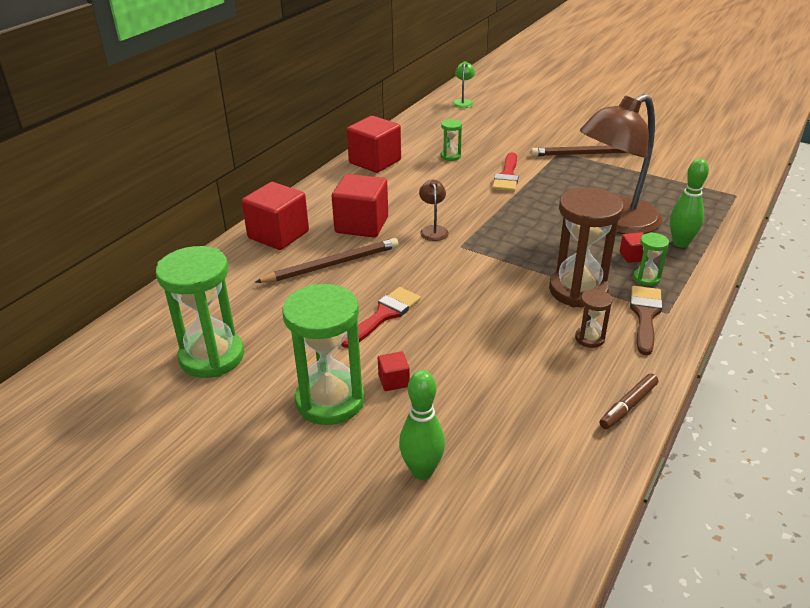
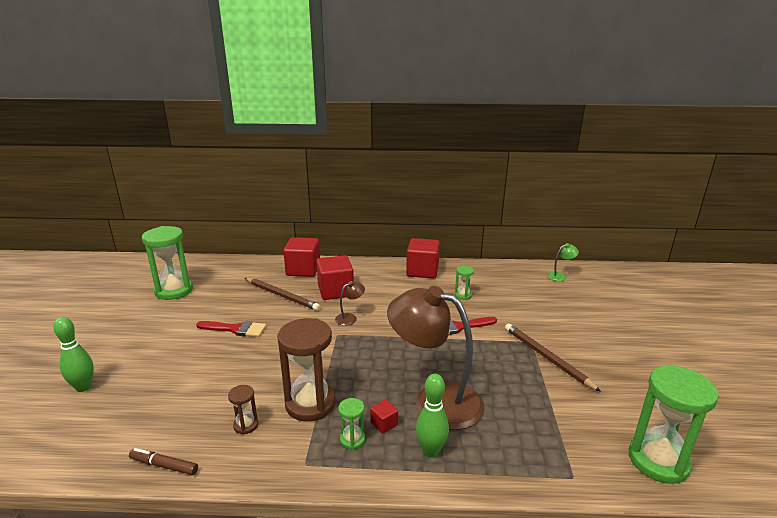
camera: 60 degrees right, 10 degrees down
(330, 401) = (144, 337): green hourglass -> green hourglass (658, 461)
(394, 381) = (168, 352): red cube -> none
(645, 315) = (293, 450): brown brush -> none

